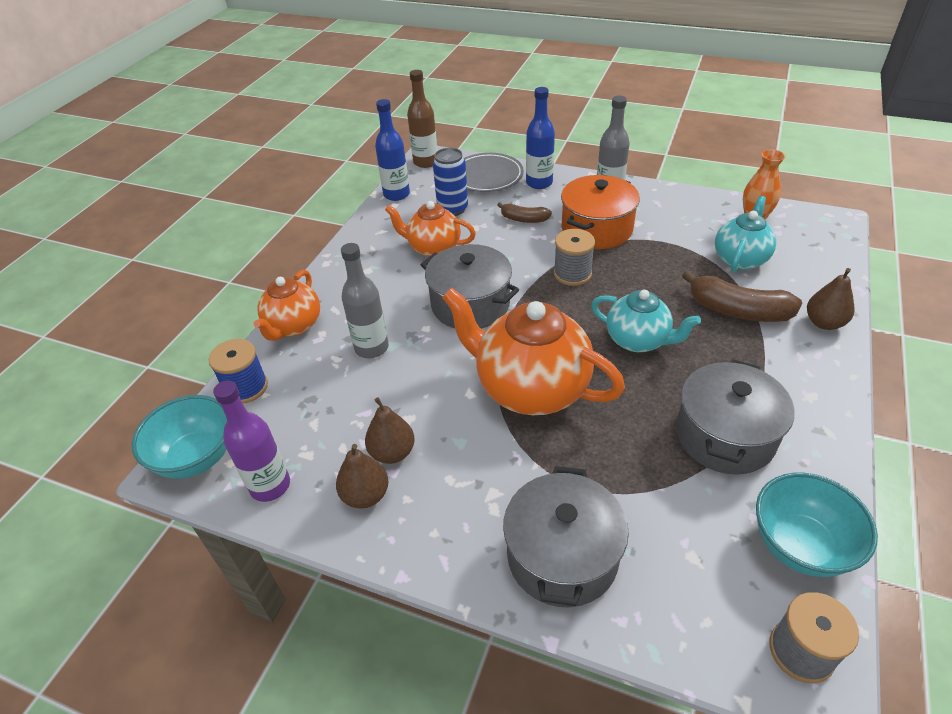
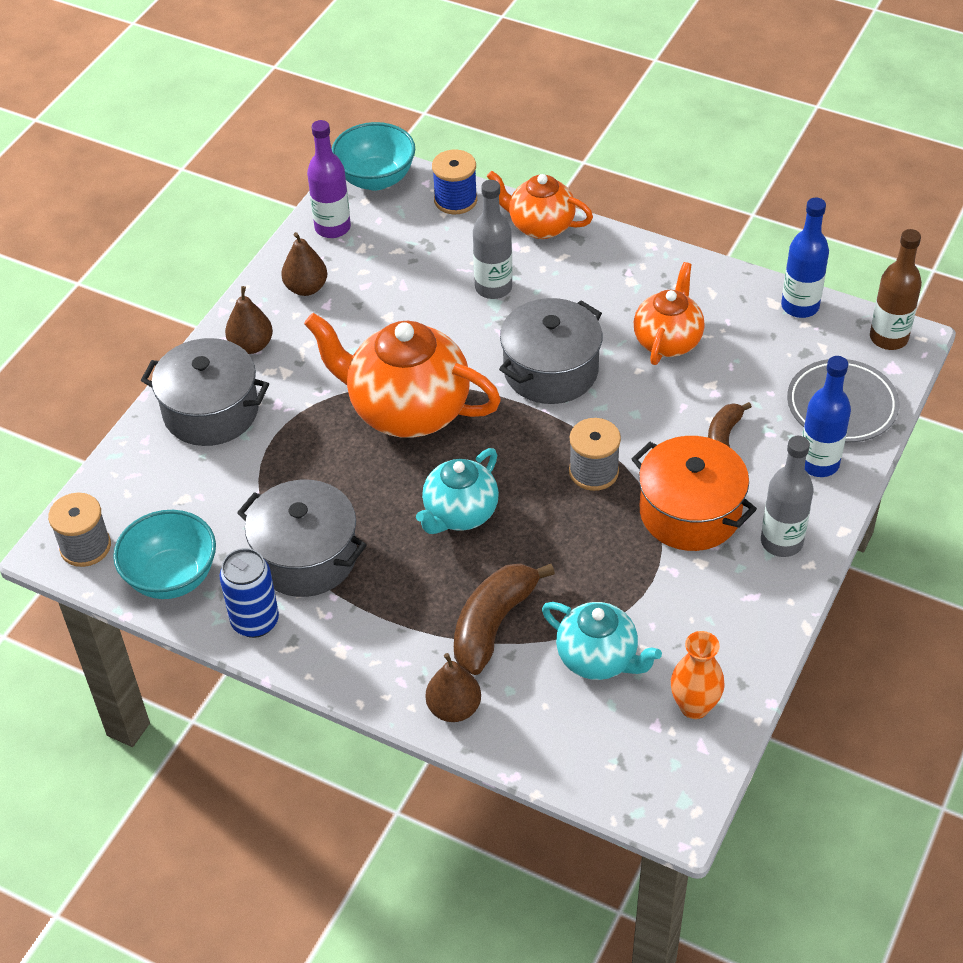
camera: 95 degrees right, 5 degrees up
(392, 452) = (349, 305): brown pear -> brown pear (251, 345)
(452, 209) = (757, 363): blue can -> blue can (255, 621)
(530, 388) = (407, 410): orange teapot -> orange teapot turned 105 degrees counterclockwise

